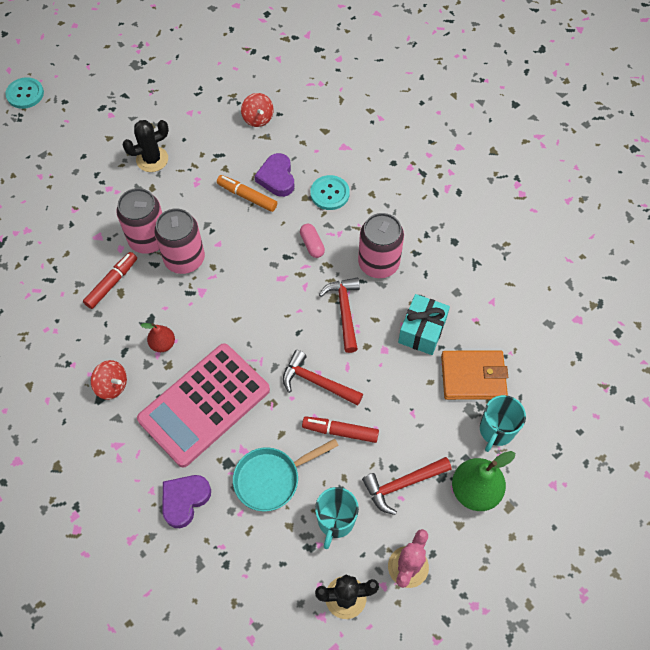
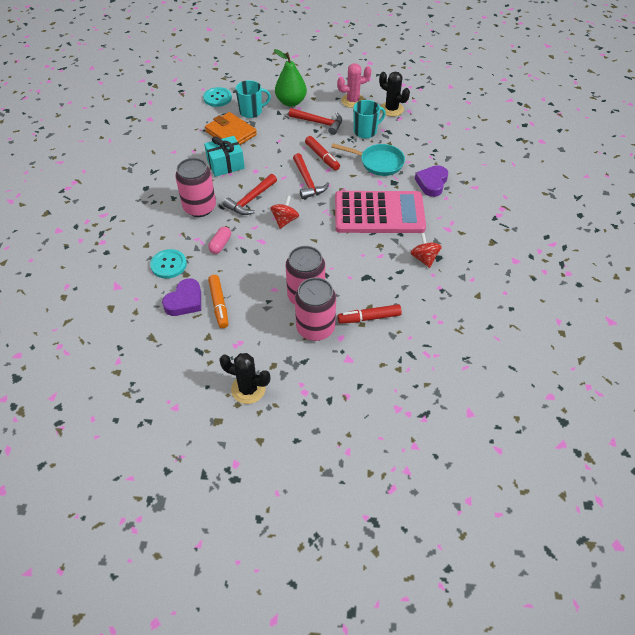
camera: 135 degrees left, 10 degrees down
(25, 94) = (285, 565): turquoise button -> turquoise button (217, 98)
(163, 344) = (372, 258): red pear -> none
(185, 500) = (432, 183): purple heart -> purple heart turned 120 degrees clockwise
(258, 118) = (137, 356): red spinning top -> red spinning top (285, 220)

